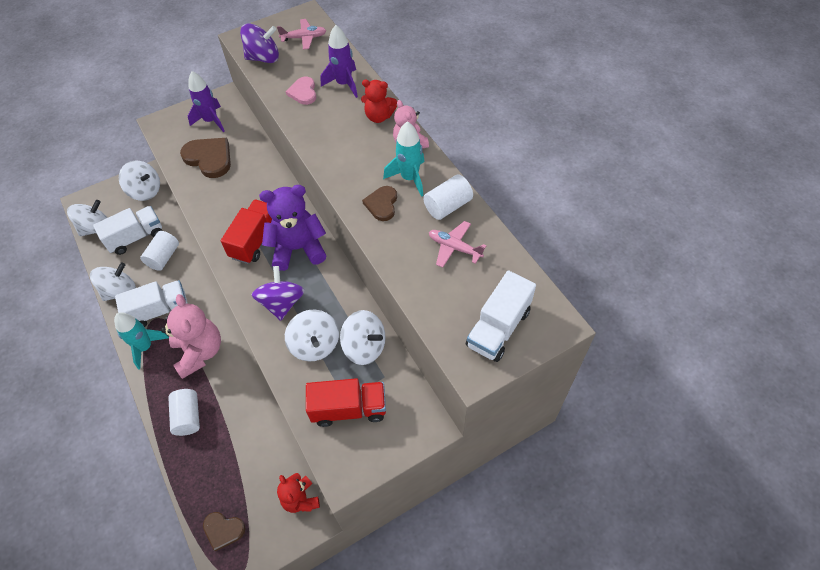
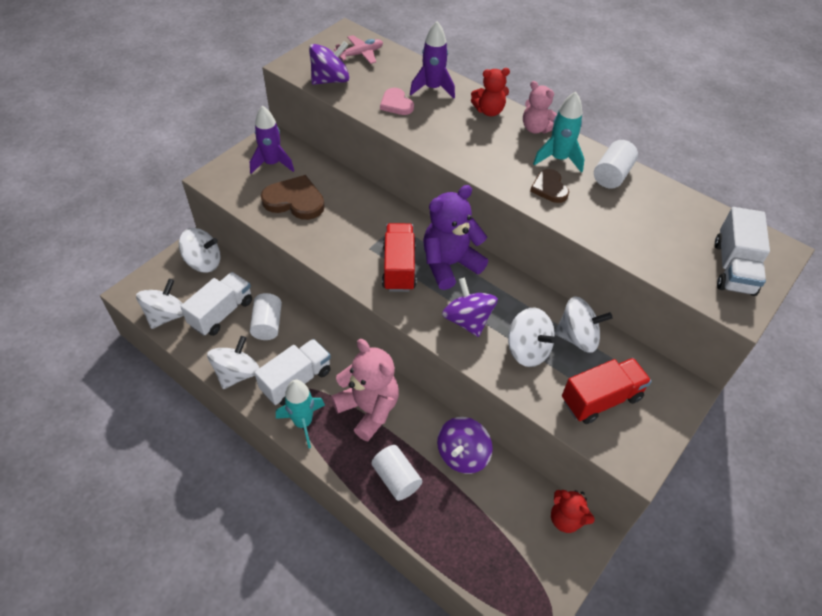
camera: 25 degrees left, 5 degrees down
(223, 530) = (506, 579): brown heart -> none
(250, 415) = (462, 455): none -> purple spinning top
(454, 248) = (644, 209): pink plane -> none

